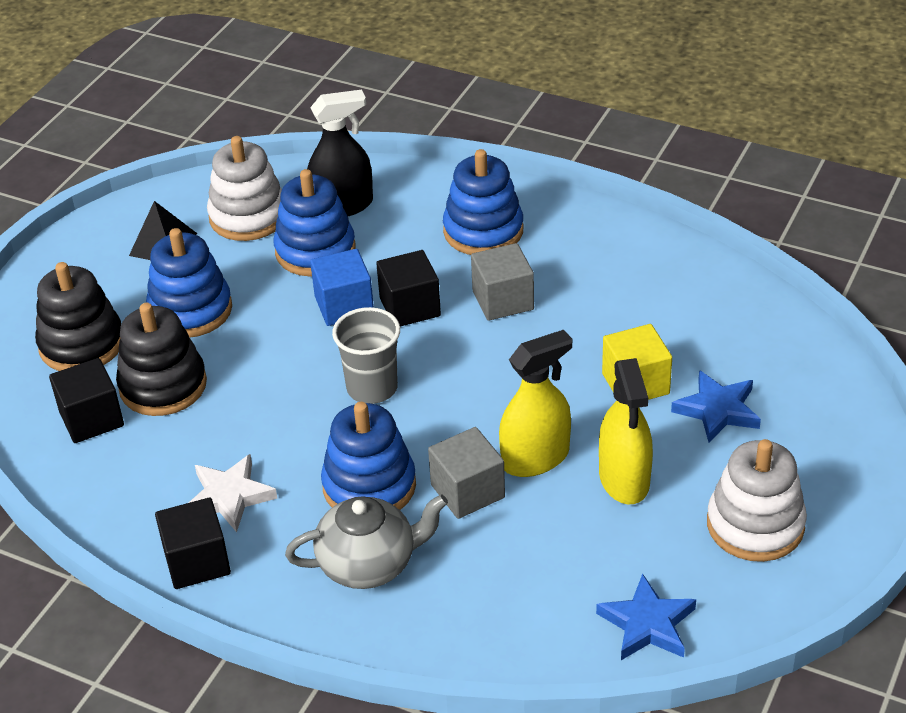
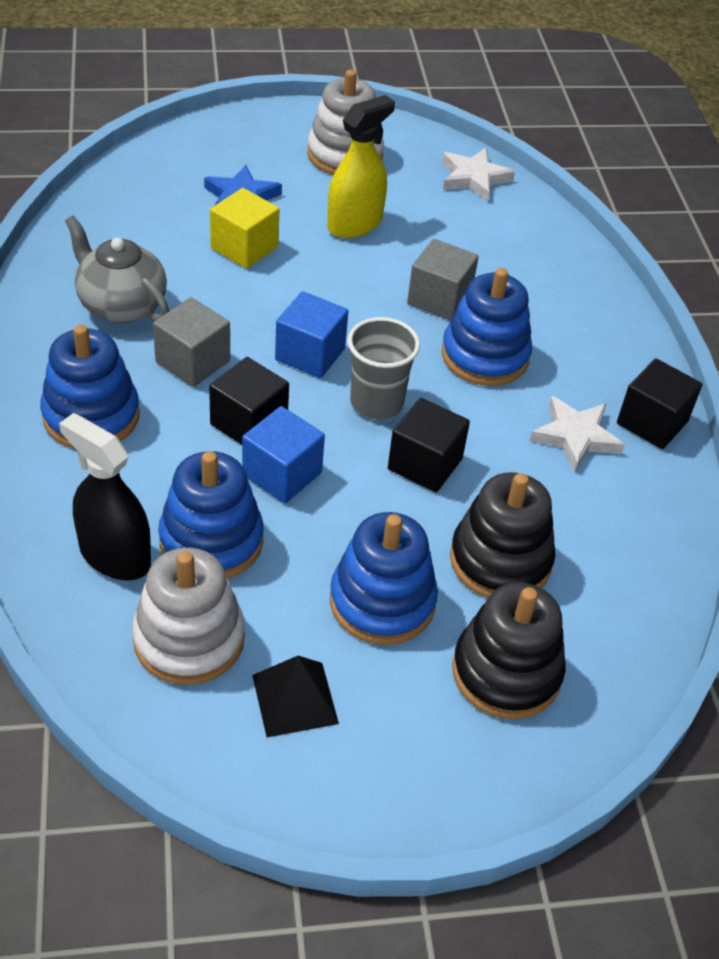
camera: 130 degrees left, 5 degrees up
(91, 419) = (588, 593): black cube -> black cube (425, 464)
(369, 564) = (556, 323): grey teapot -> grey teapot (121, 305)
(460, 371) = (310, 354): none -> blue cube
(535, 458) = (373, 275): yellow spray bottle -> none
(647, 624) = (473, 178): blue star -> white star

